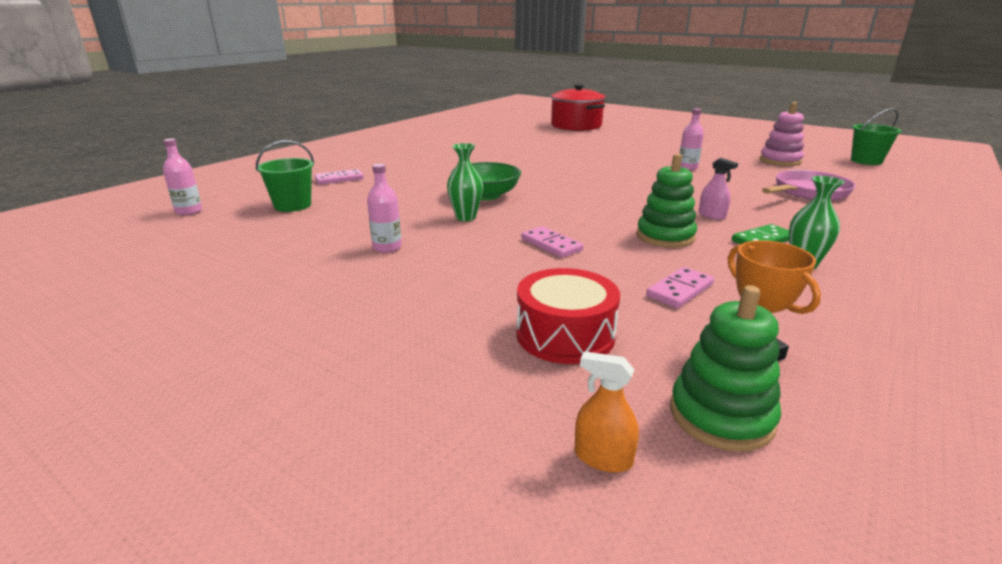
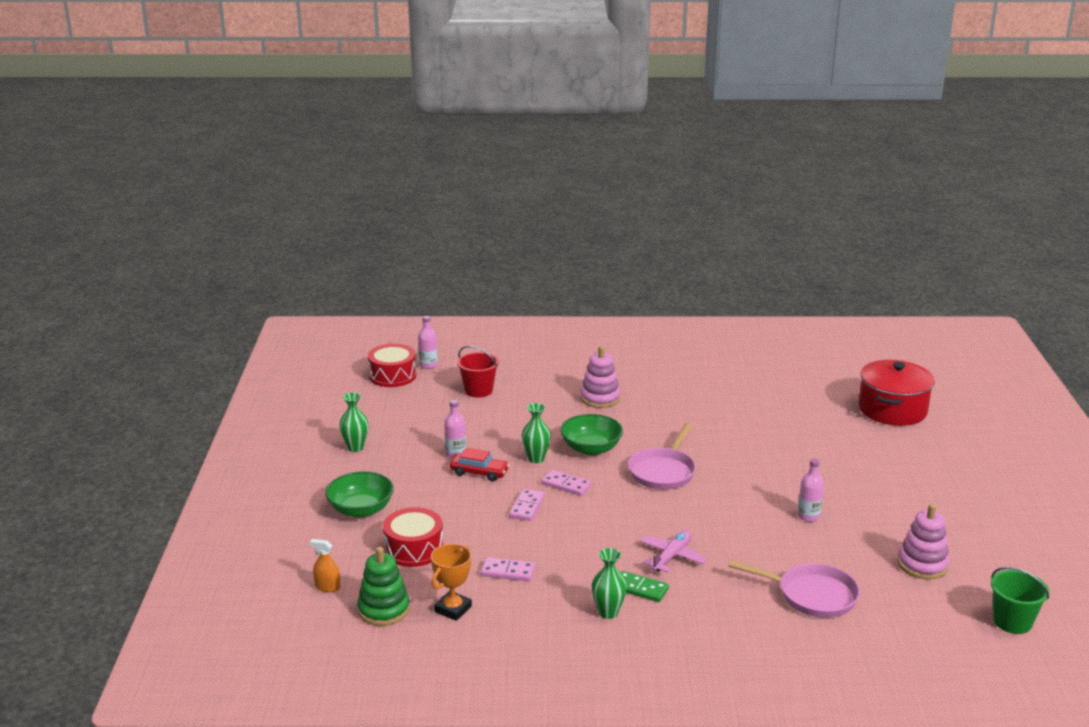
camera: 55 degrees right, 0 degrees up
(158, 231) = (392, 375): none -> red drum
(249, 299) = (355, 447): none -> green vase
(293, 205) = (478, 390): green bucket -> red bucket
(339, 179) = (547, 378): pink domino -> pink domino (566, 485)
(407, 344) = (361, 509): none -> green bowl
(412, 173) = (600, 398): none -> pink stacking toy
(446, 247) = (479, 472): none -> red car
(565, 185) = (663, 471): none -> pink pan
(603, 458) = (327, 587): orange spray bottle -> orange spray bottle turned 60 degrees counterclockwise
(665, 236) = (596, 546): green stacking toy -> none
(712, 215) = (672, 557): pink spray bottle -> pink plane

